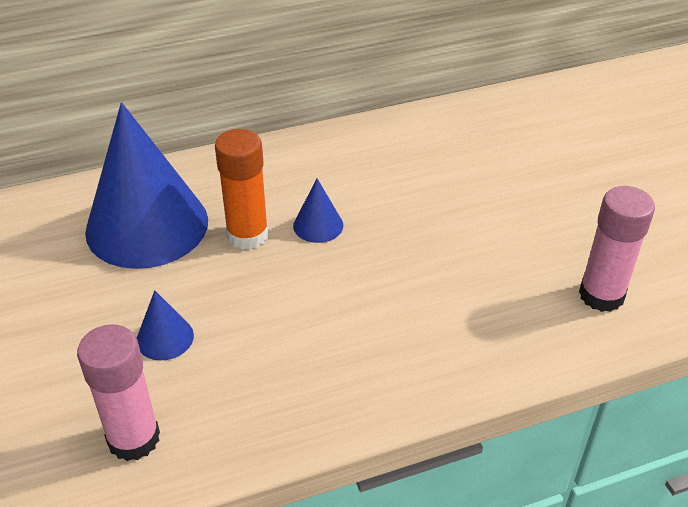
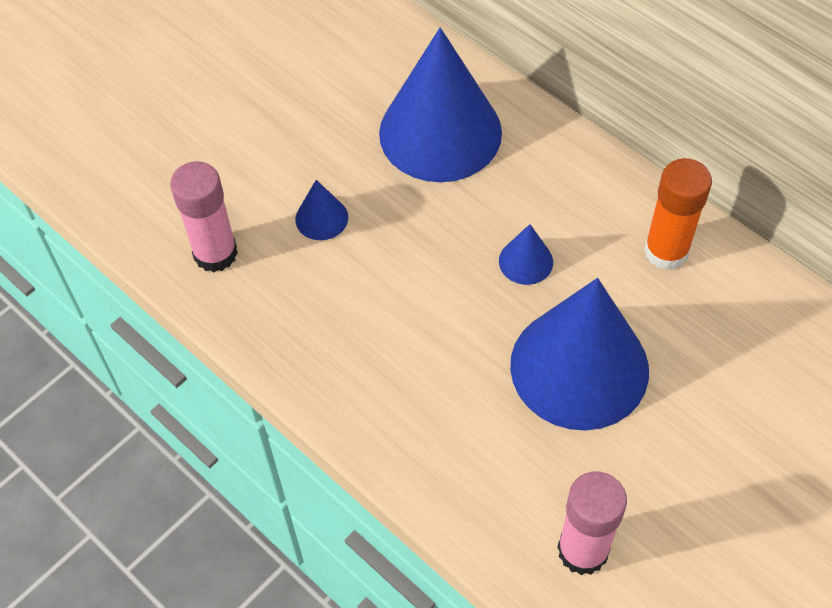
camera: 65 degrees right, 15 degrees up
(247, 235) = (476, 212): orange glue stick -> orange glue stick (666, 251)
(437, 234) = (579, 367): none -> blue cone

